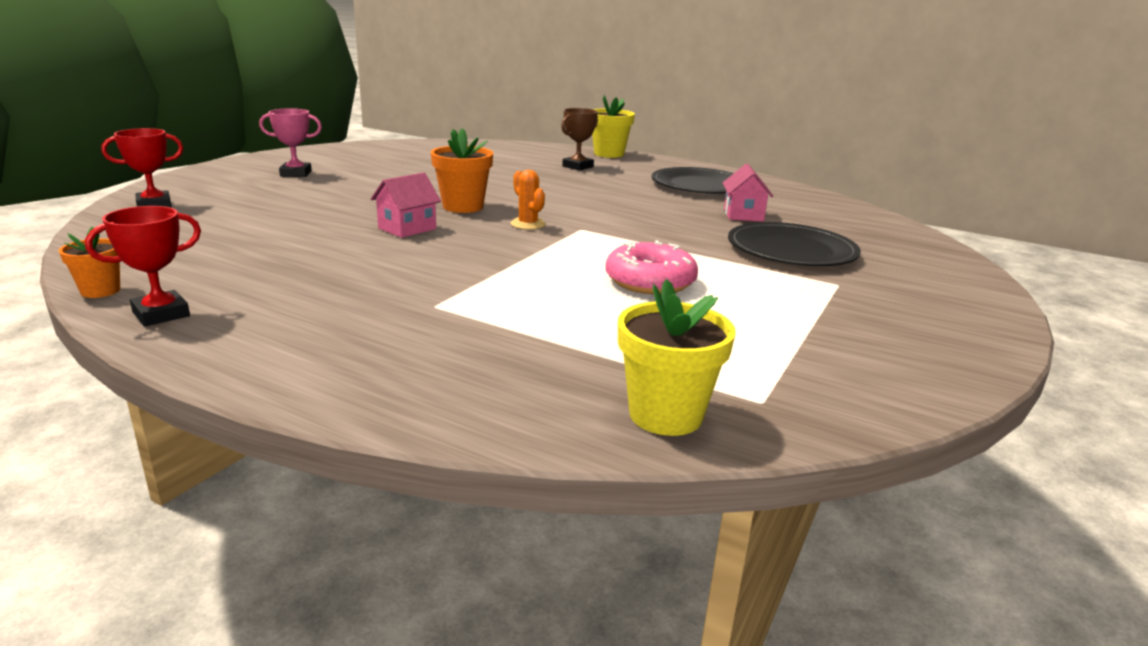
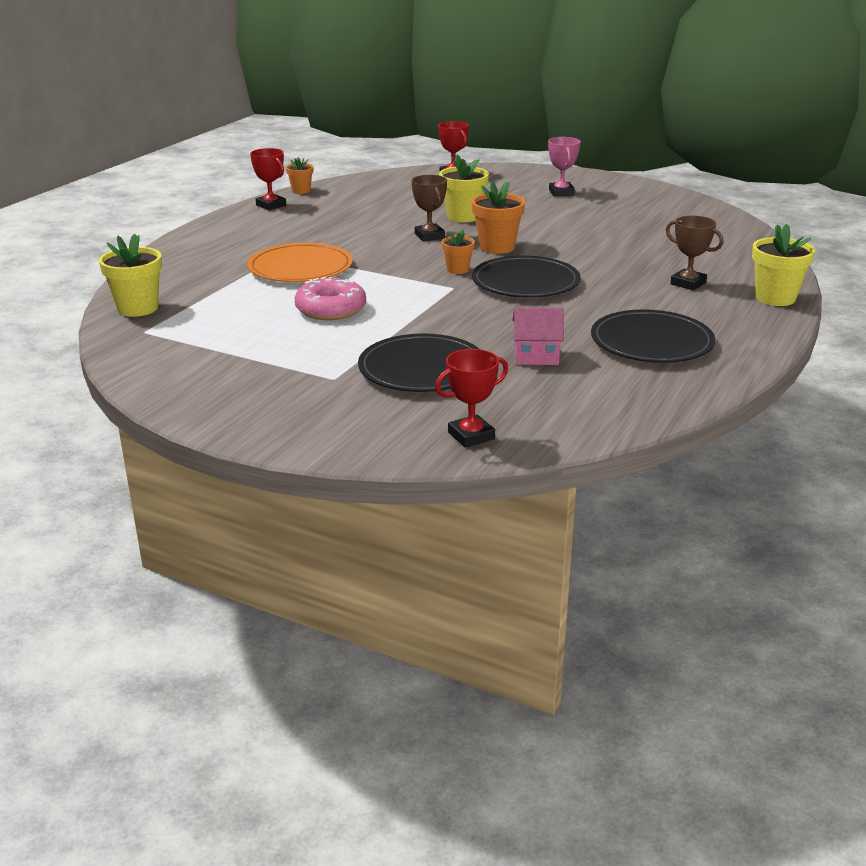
camera: 90 degrees right, 5 degrees up
(345, 211) = (463, 217): none -> yellow flower pot
(407, 229) = (429, 236): pink house -> brown trophy
(498, 295) = (300, 268): none -> orange plate
(528, 224) = (458, 269): orange cactus -> orange flower pot
(569, 205) = (525, 282): none -> black plate
(908, 242) = (471, 436): none -> red trophy

